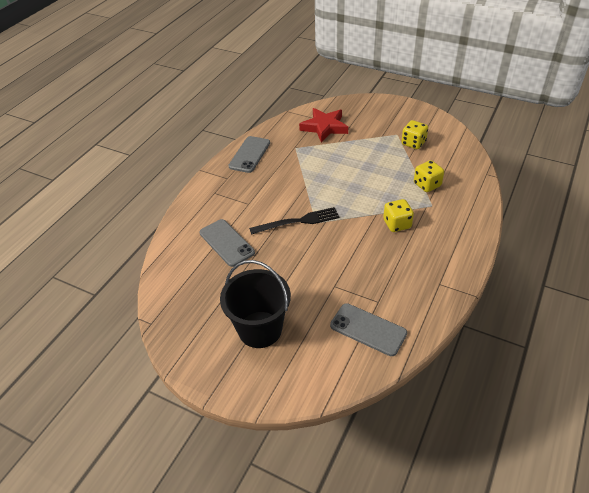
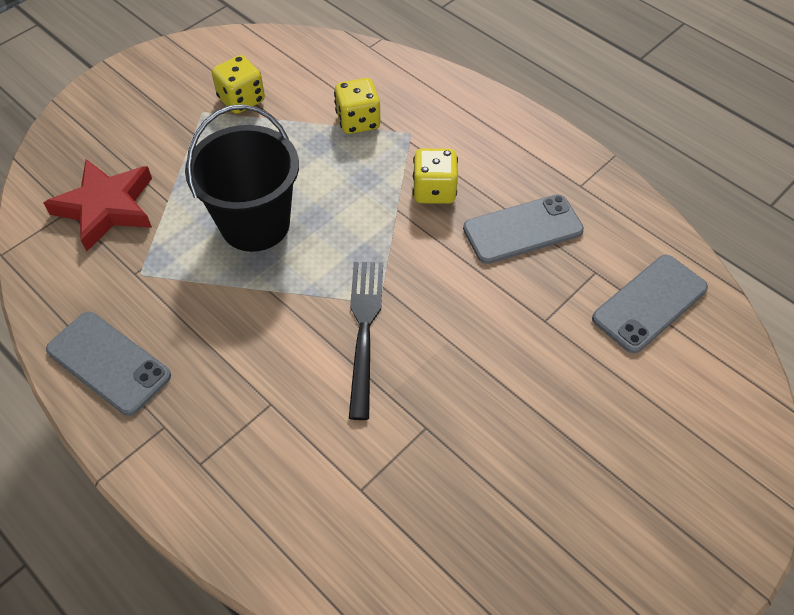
camera: 75 degrees left, 10 degrees up
(226, 243) = (371, 472): grey phone -> grey phone (522, 229)
(260, 329) = (615, 463): black bucket -> black bucket (255, 224)

